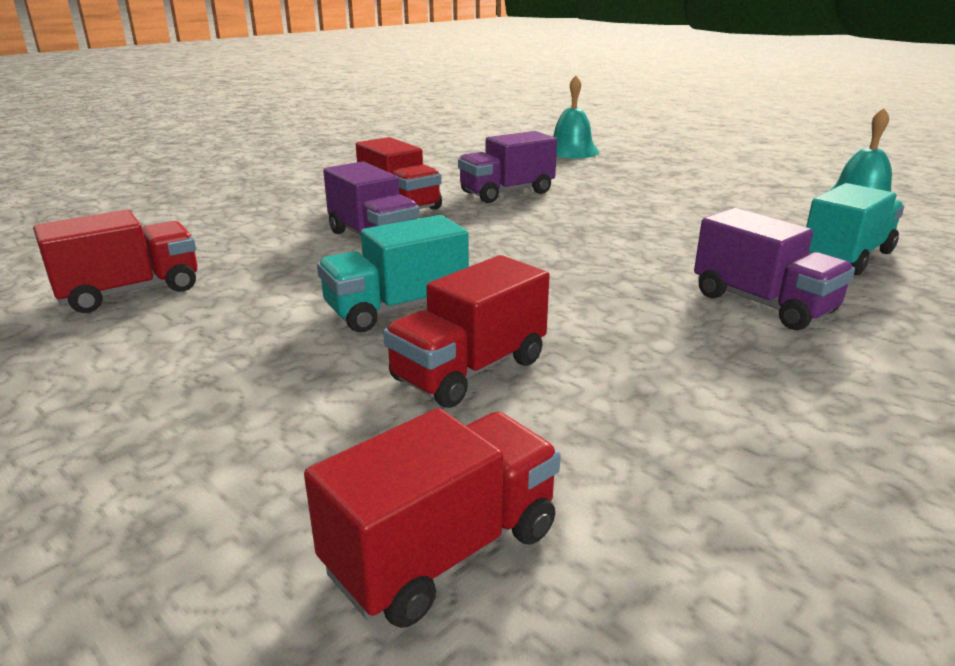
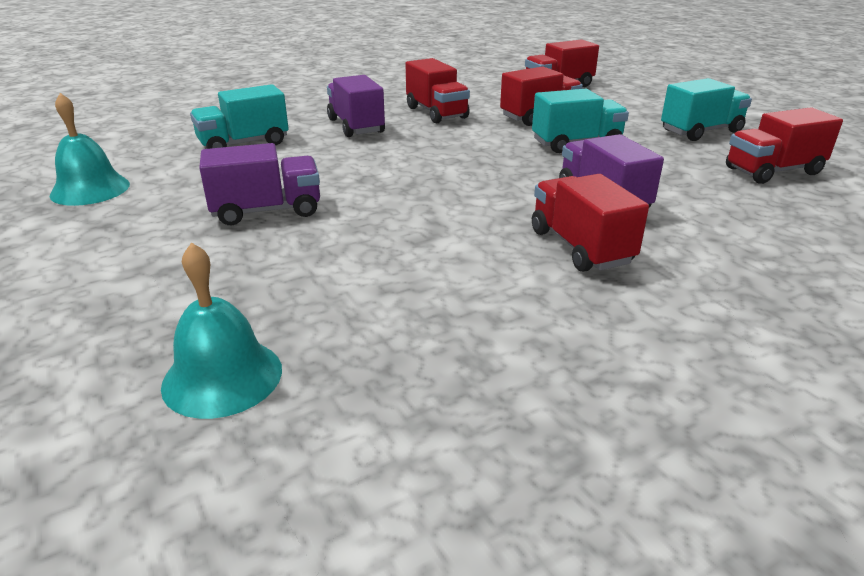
camera: 165 degrees left, 5 degrees up
(154, 367) = (701, 131): none -> turquoise truck
(506, 193) = (439, 252): purple truck -> purple truck (267, 211)
(675, 356) = (436, 113): none -> red truck

